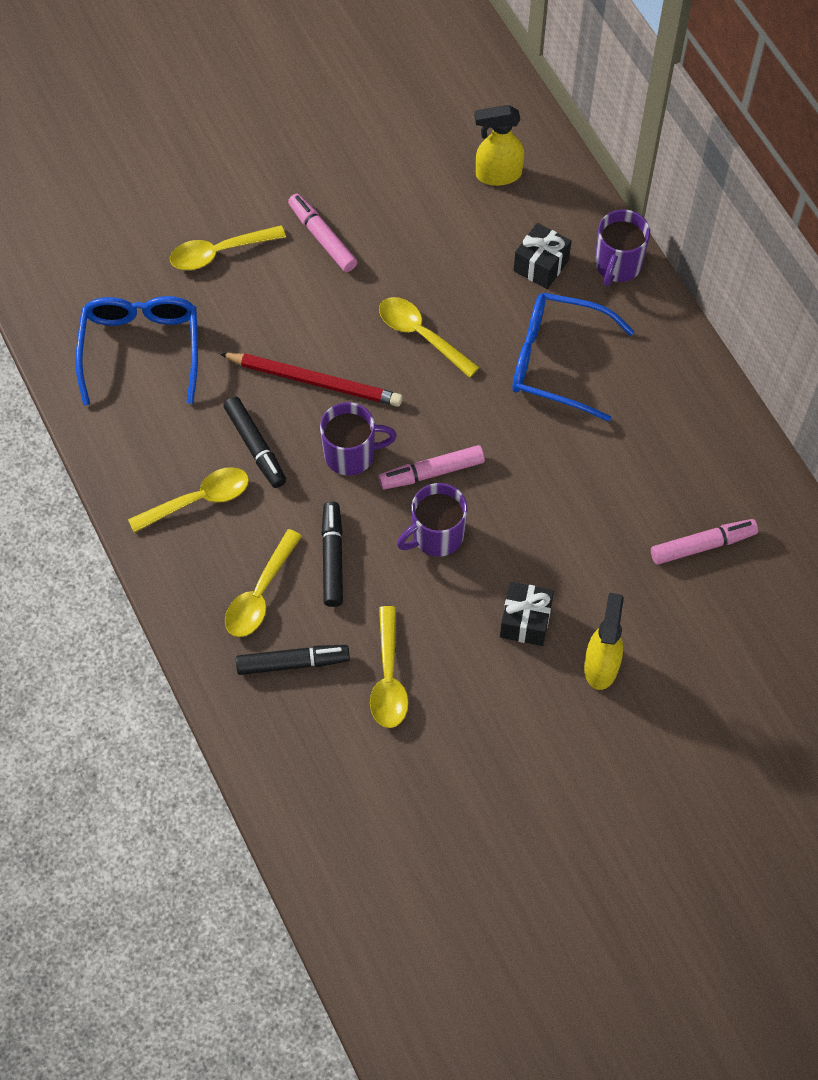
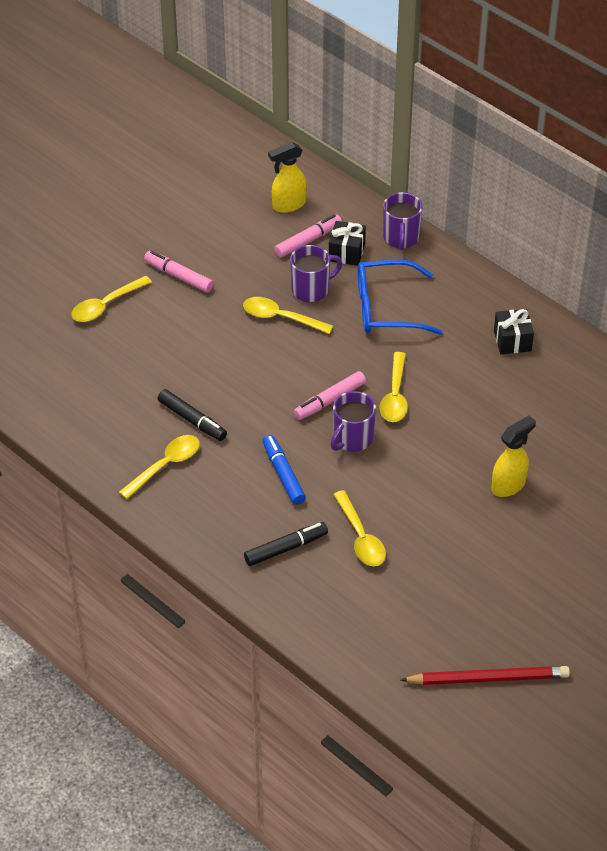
camera: 20 degrees left, 15 degrees down
(141, 349) = (76, 382): blue glasses -> none
(260, 593) = (240, 512): yellow spoon -> yellow spoon (395, 395)
(314, 381) = (216, 367): red pencil -> red pencil (488, 678)
(332, 558) = (283, 474): black marker -> blue marker
(351, 454) = (265, 405): purple mug -> purple mug (311, 289)
(525, 621) = (442, 473): black gift -> black gift (512, 340)
(601, 665) = (509, 485): yellow spray bottle -> yellow spray bottle turned 60 degrees clockwise
(703, 545) = (544, 392): pink marker -> pink marker (308, 241)

